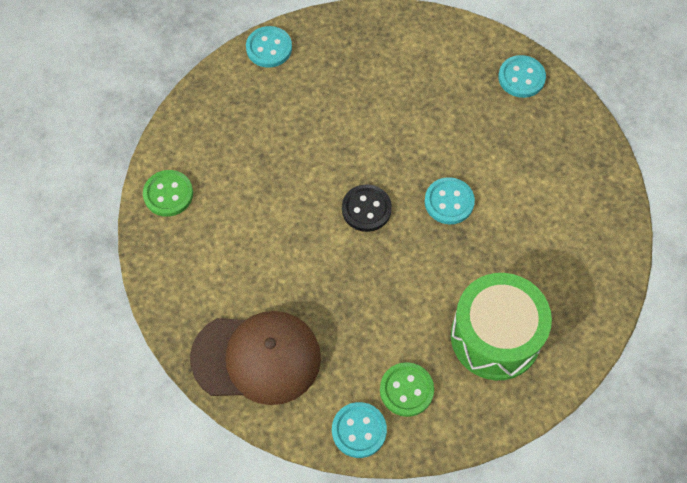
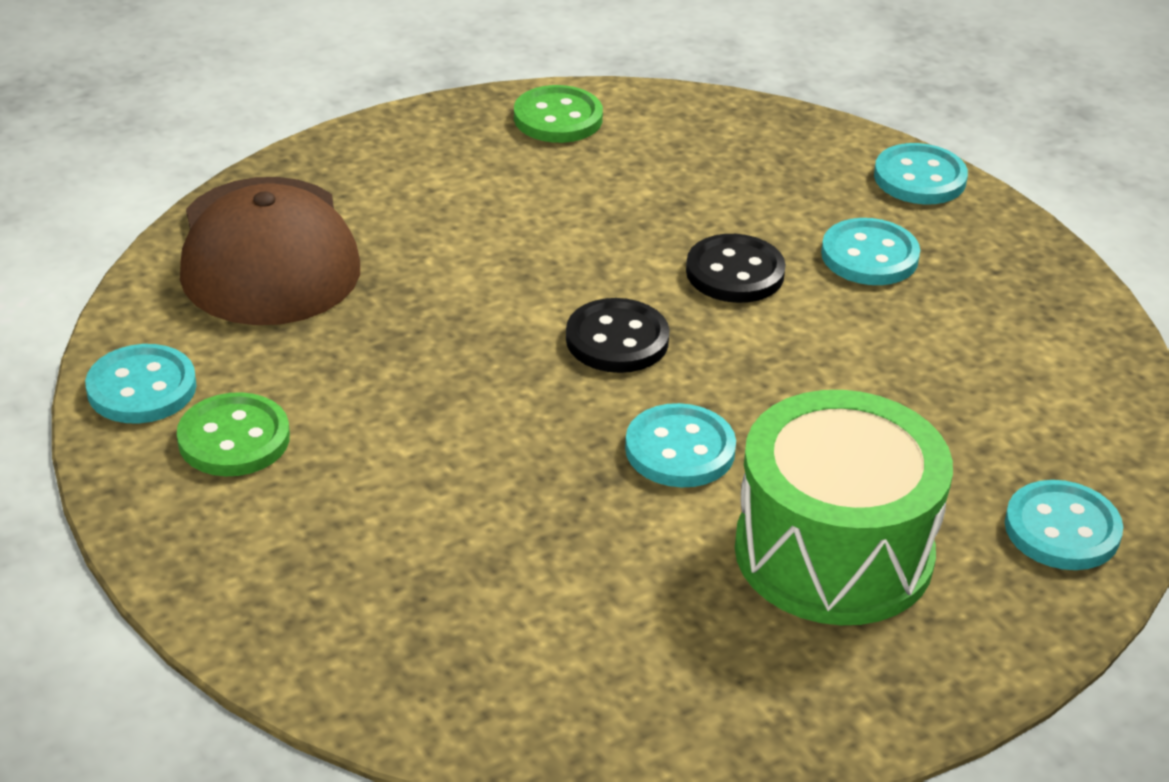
camera: 75 degrees right, 25 degrees down
(326, 88) = (869, 256): none -> turquoise button
(326, 147) = (735, 272): none -> black button
(495, 337) = (378, 553): green drum -> green drum (833, 552)

